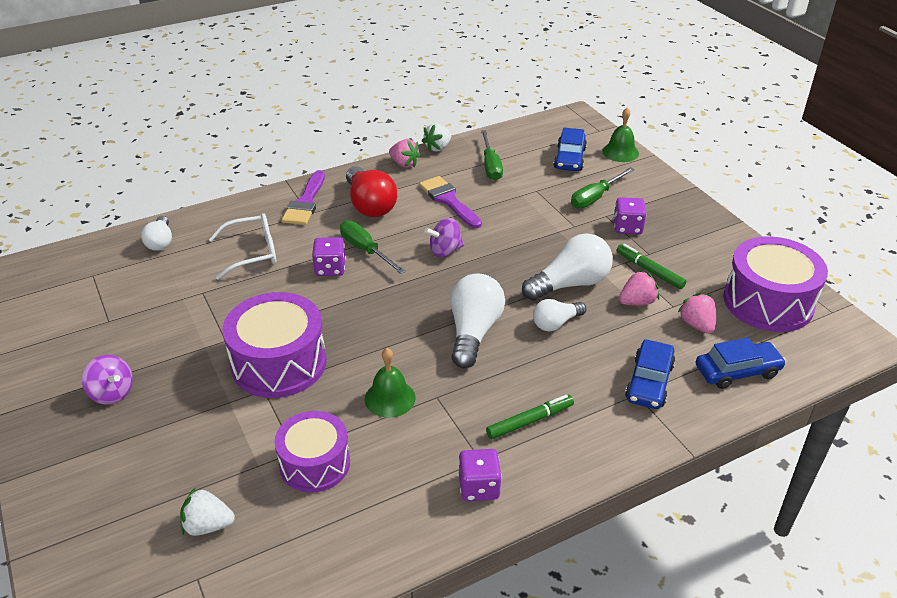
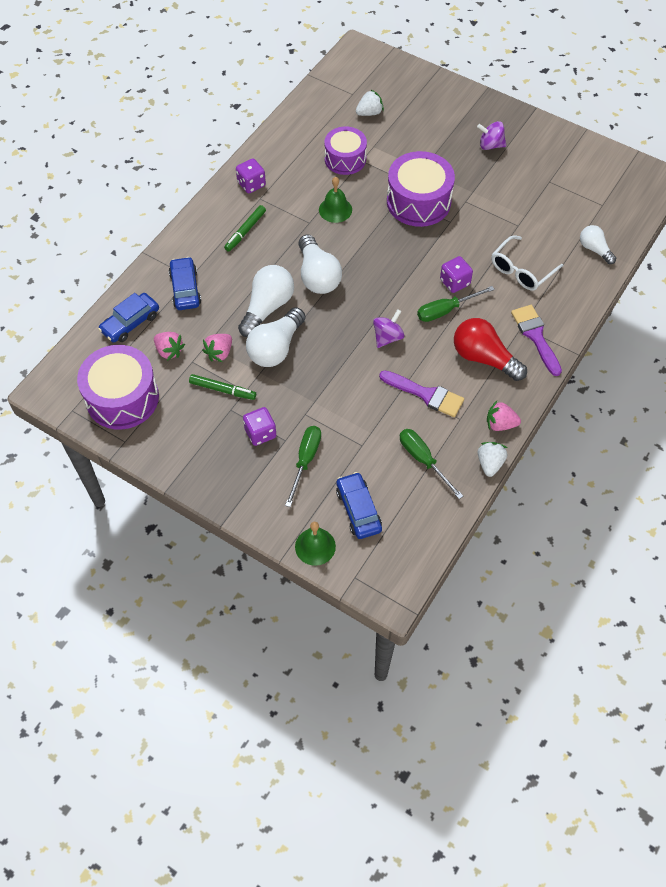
camera: 150 degrees right, 20 degrees up
(365, 250) = (445, 310): green screwdriver -> green screwdriver turned 135 degrees clockwise
(556, 323) = (267, 307): white light bulb -> white light bulb, size x1.69

